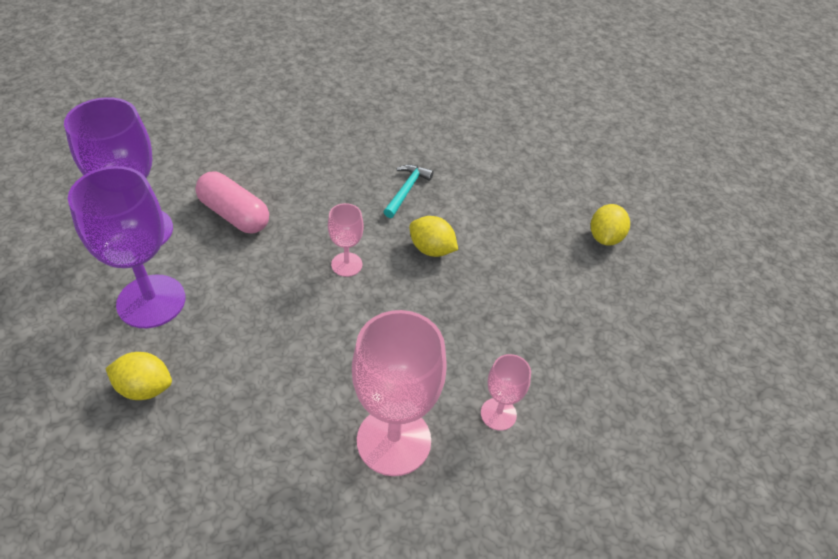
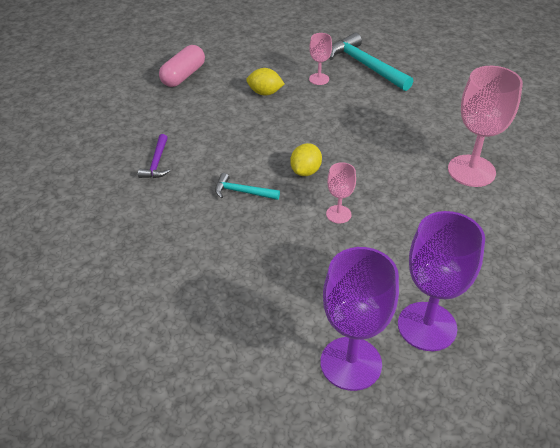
camera: 95 degrees left, 5 degrees down
(145, 388) = (504, 302): yellow lemon -> none
(234, 215) = (307, 298): pink capsule -> pink capsule (183, 76)
(469, 133) = (157, 163): none -> purple hammer
(498, 414) = (430, 131): pink goblet -> pink goblet (319, 79)
(688, 373) = (365, 65): none -> turquoise hammer

